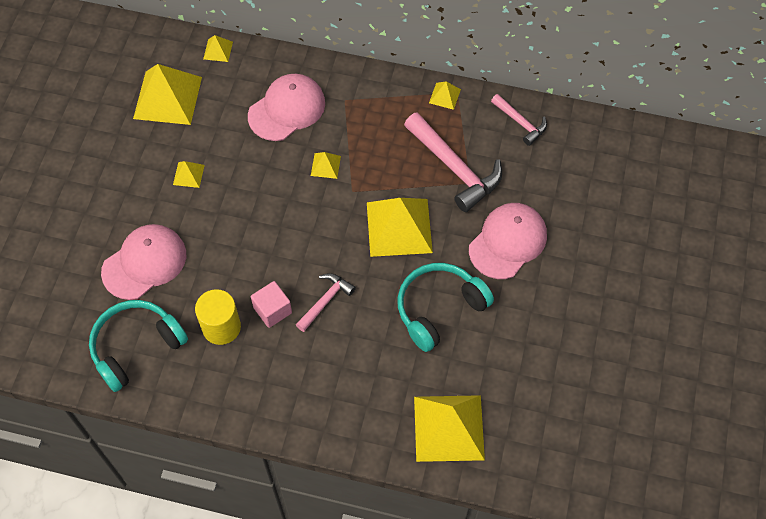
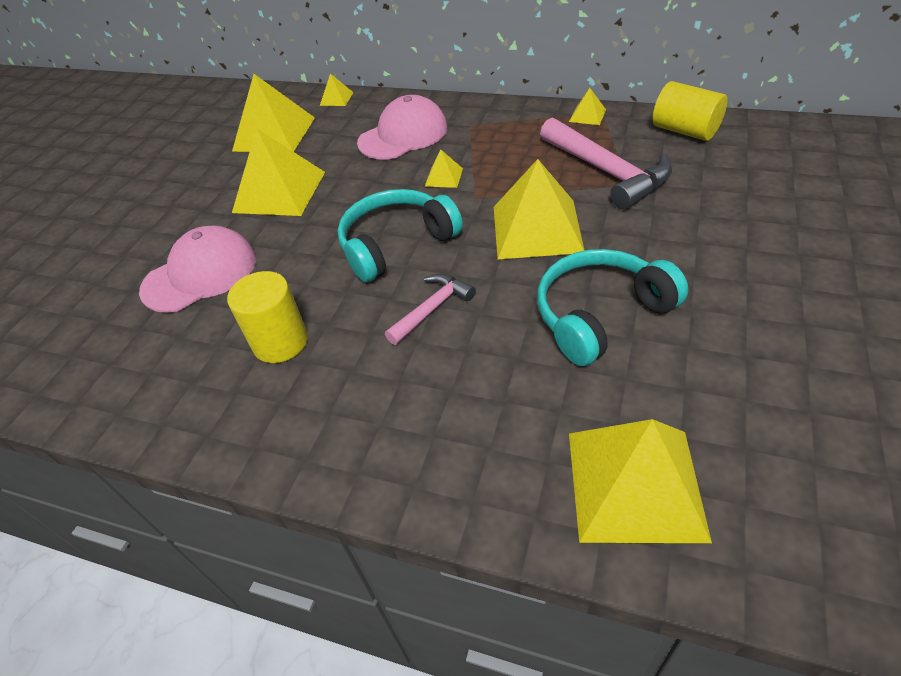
camera: 10 degrees right, 15 degrees down
(136, 347) = (156, 367): turquoise headphones -> turquoise headphones (396, 244)
(188, 174) = (279, 192): yellow pyramid -> yellow pyramid, size x2.24
(272, 310) = (356, 321): pink cube -> none
(508, 242) = (691, 238): pink cap -> none
(520, 123) = (685, 131): pink hammer -> yellow cylinder

